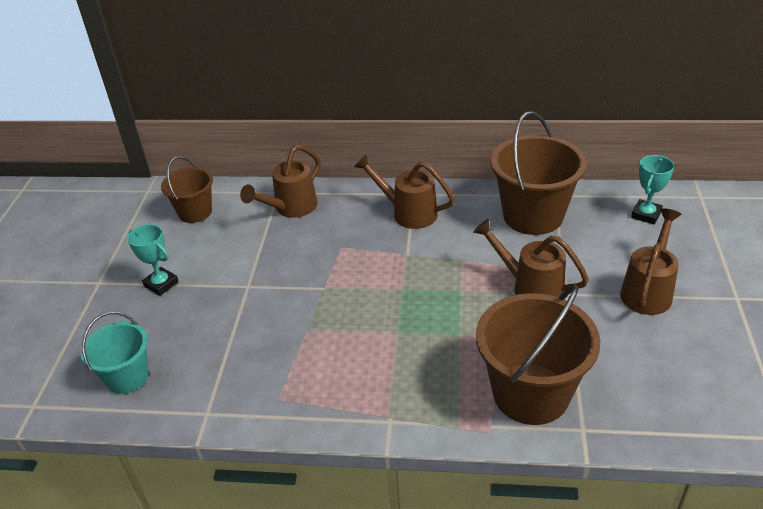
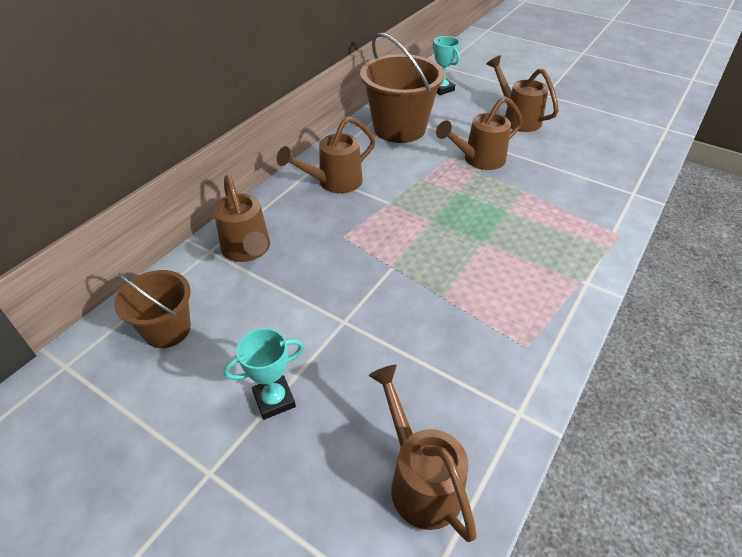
camera: 65 degrees left, 5 degrees up
(127, 377) = (420, 480): turquoise bucket -> brown watering can
(531, 394) = (590, 201): brown bucket -> none

